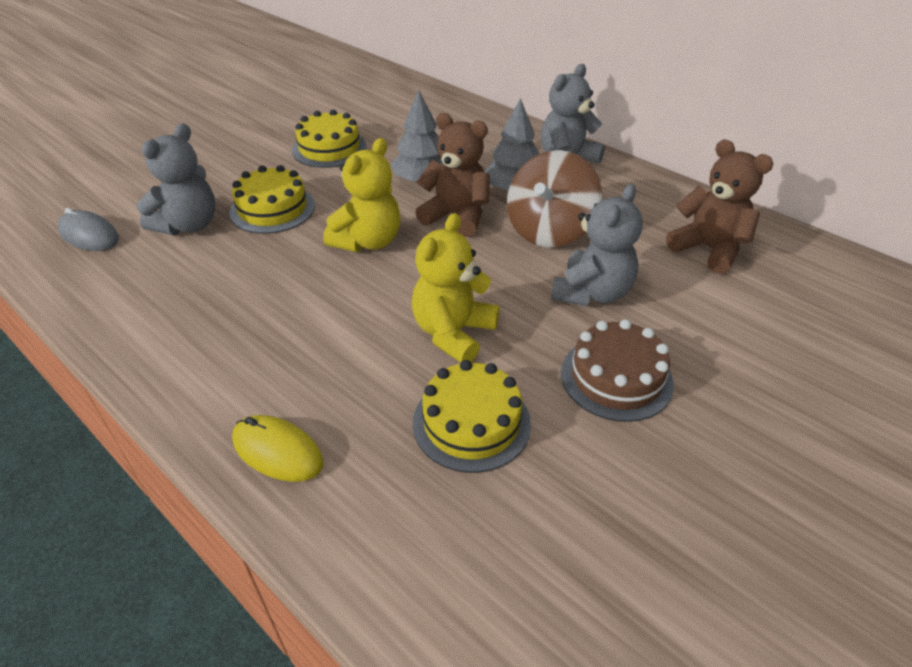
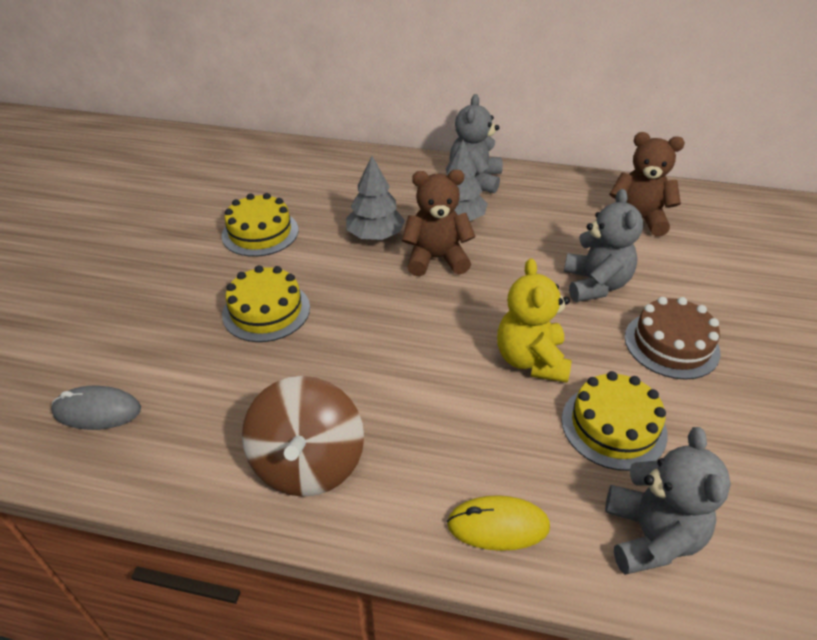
camera: 30 degrees left, 0 degrees up
(188, 225) = (198, 358): grey teddy bear -> grey teddy bear (650, 536)
(368, 241) = (385, 309): yellow teddy bear -> none
(549, 230) = (518, 244): brown spinning top -> brown spinning top (308, 463)

